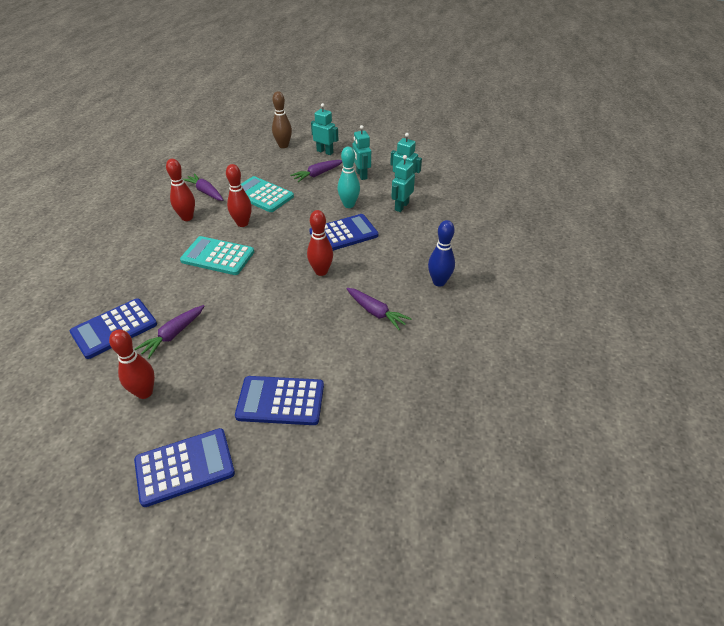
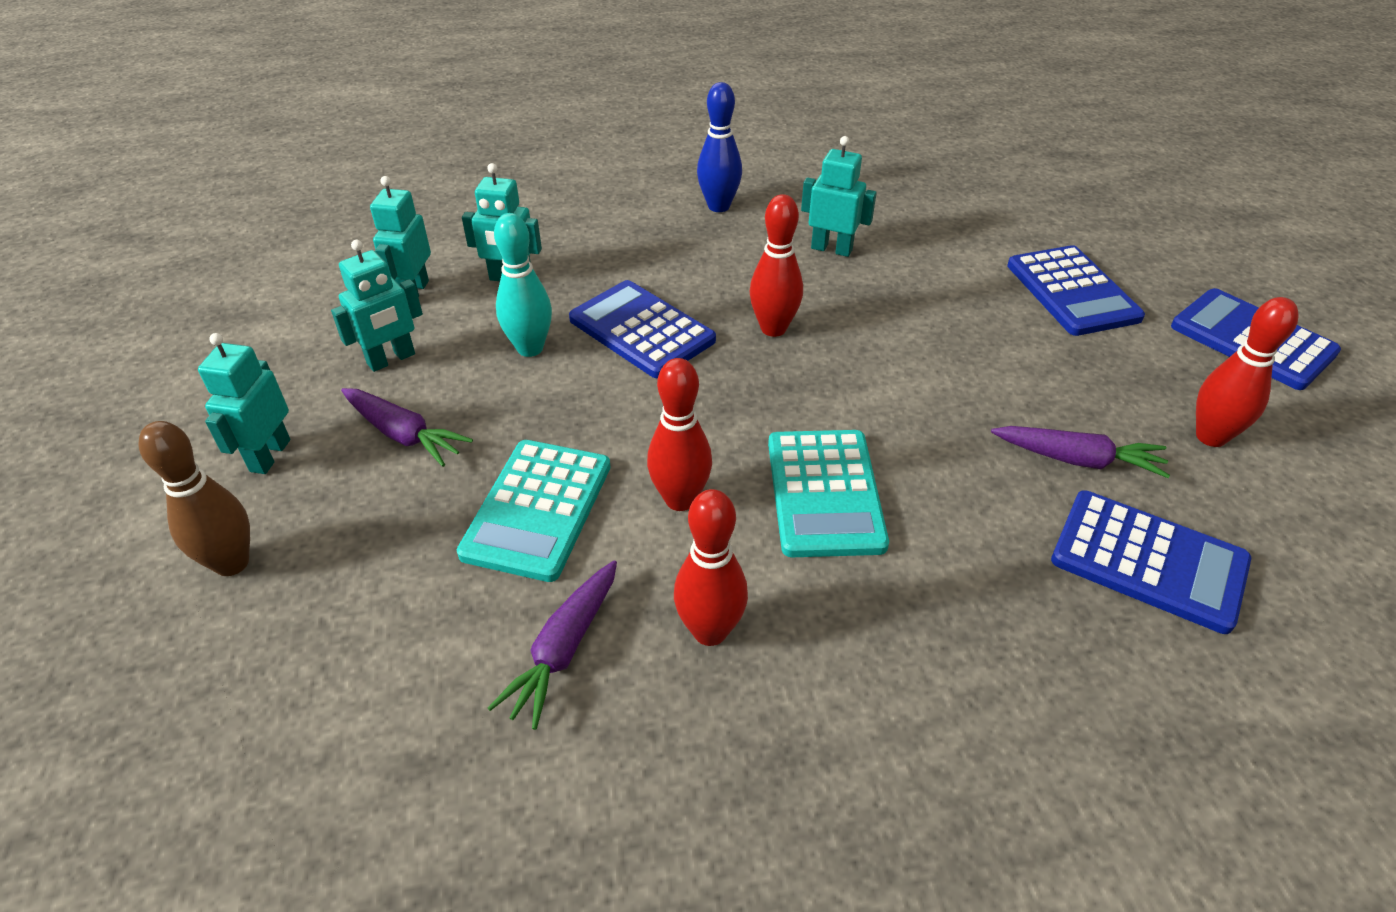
camera: 110 degrees left, 0 degrees up
(376, 312) = (831, 249): purple carrot -> turquoise robot

